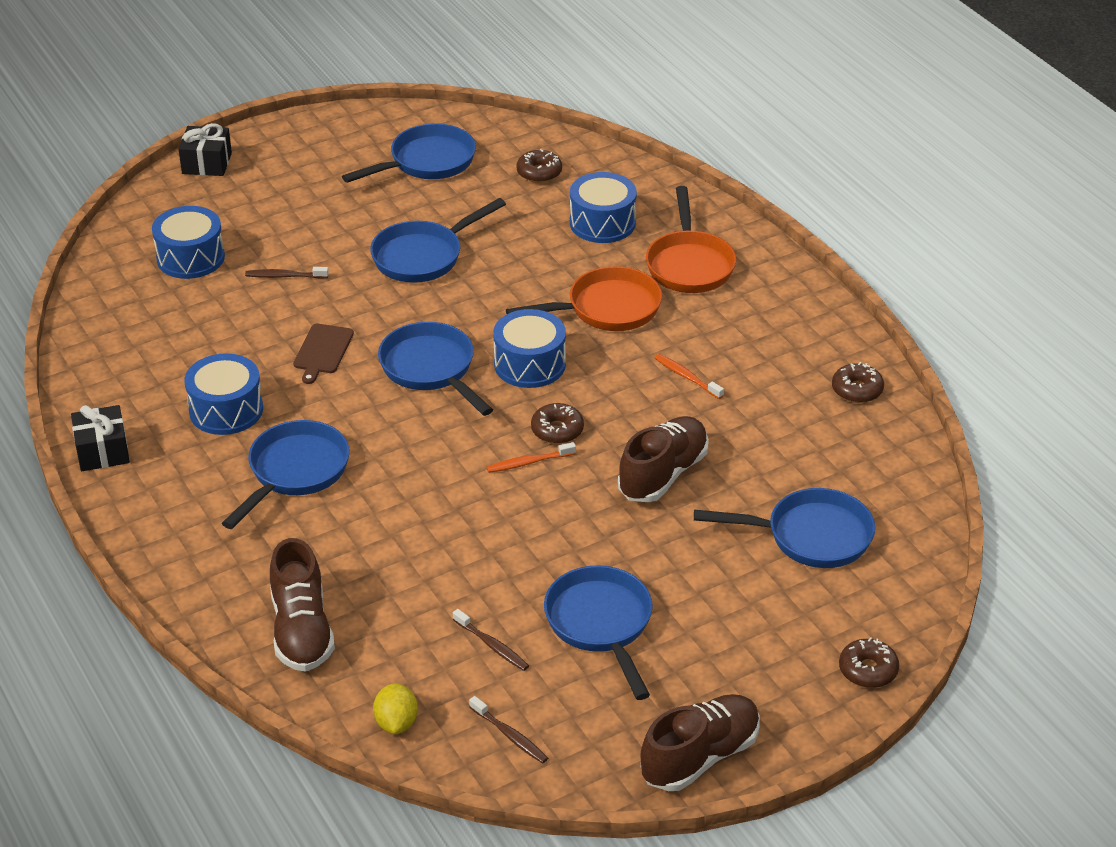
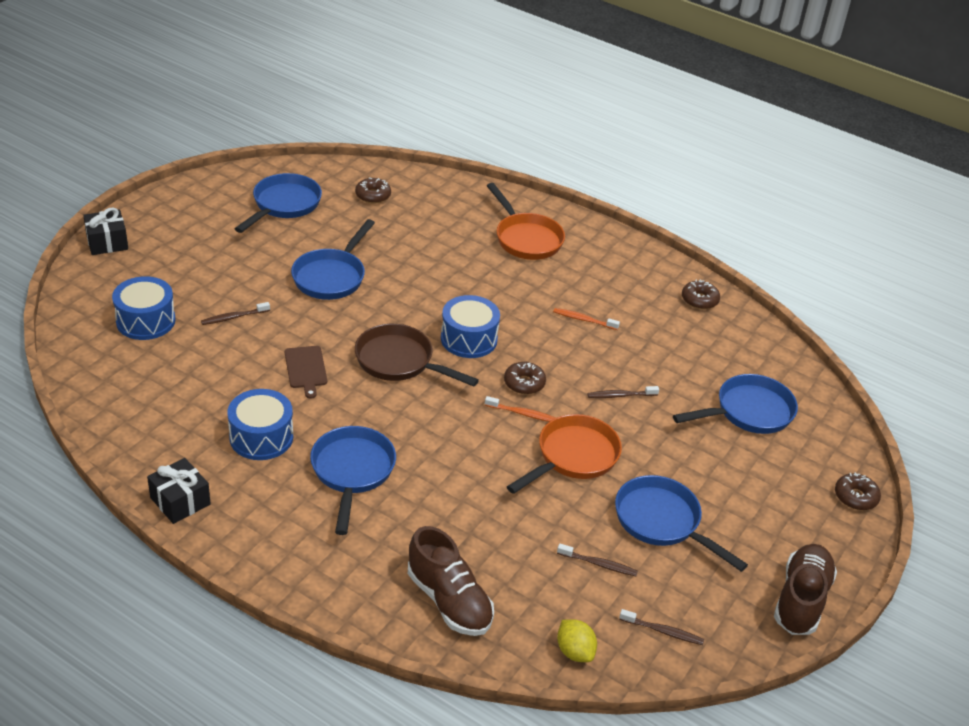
camera: 30 degrees left, 0 degrees up
(431, 369) = (399, 362): blue pan -> brown pan
(529, 462) = (522, 413): orange toothbrush -> orange toothbrush turned 120 degrees counterclockwise
(602, 223) = (444, 222): blue drum -> none
(606, 309) = (493, 284): orange pan -> orange pan (573, 457)
(663, 474) = (620, 395): brown shoe -> brown toothbrush

